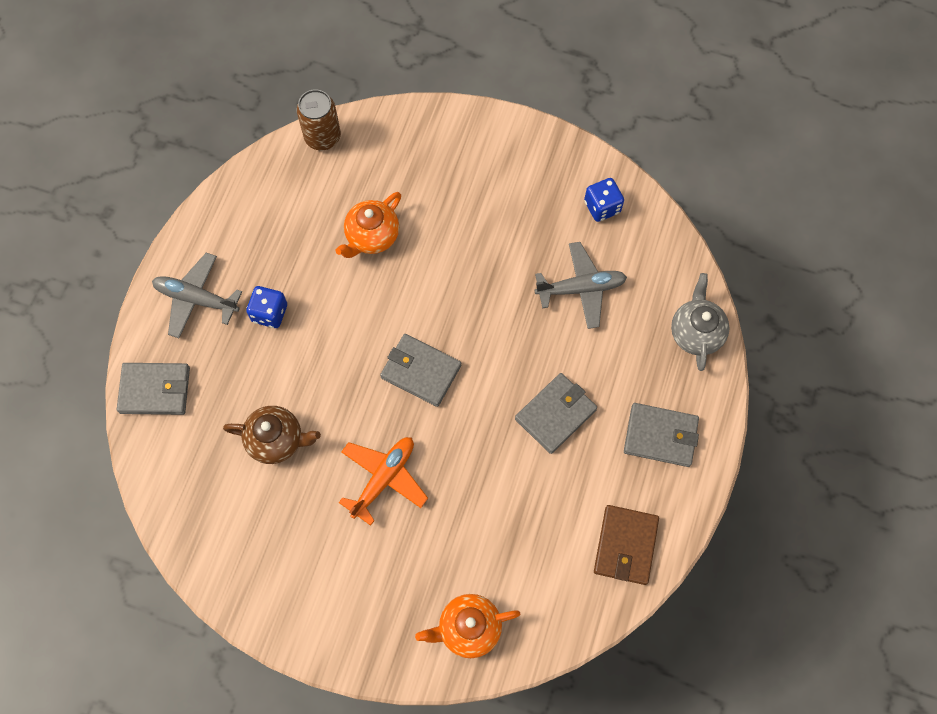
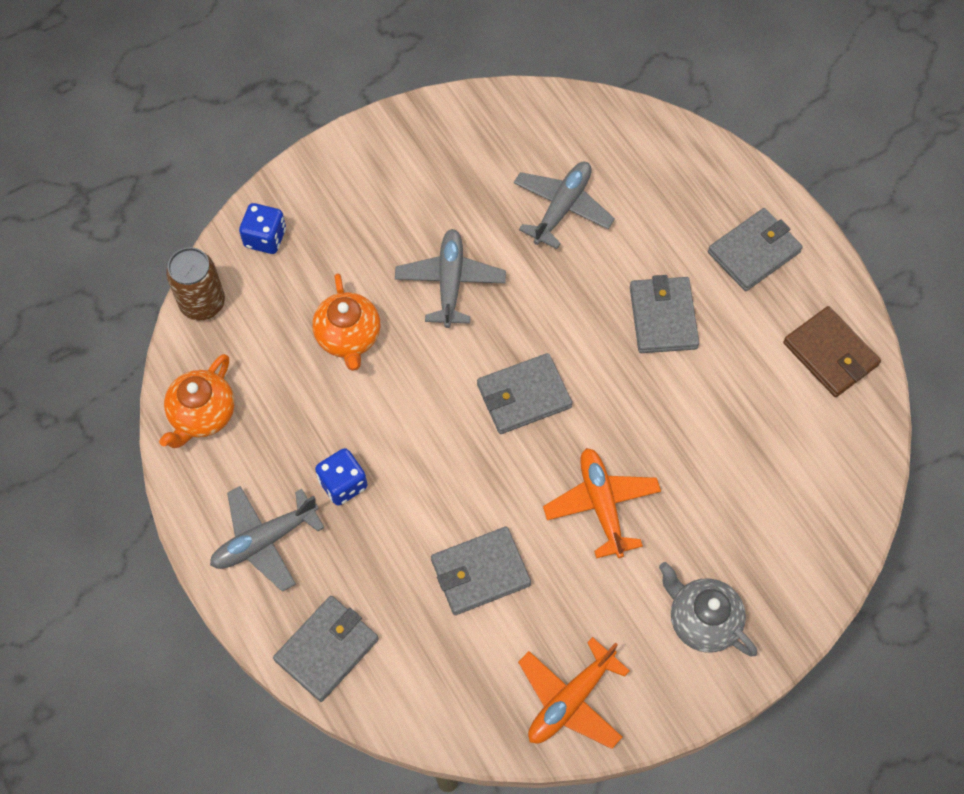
camera: 50 degrees left, 5 degrees down
(234, 560) = (570, 700): none -> orange plane
(276, 440) = (480, 572): brown teapot -> grey wallet
(463, 264) = (450, 282): none -> grey plane
(468, 628) = (804, 538): orange teapot -> orange teapot (202, 415)
(602, 207) = (499, 133): blue dice -> blue dice (265, 238)
(696, 332) = (683, 154): grey teapot -> grey teapot (702, 620)

